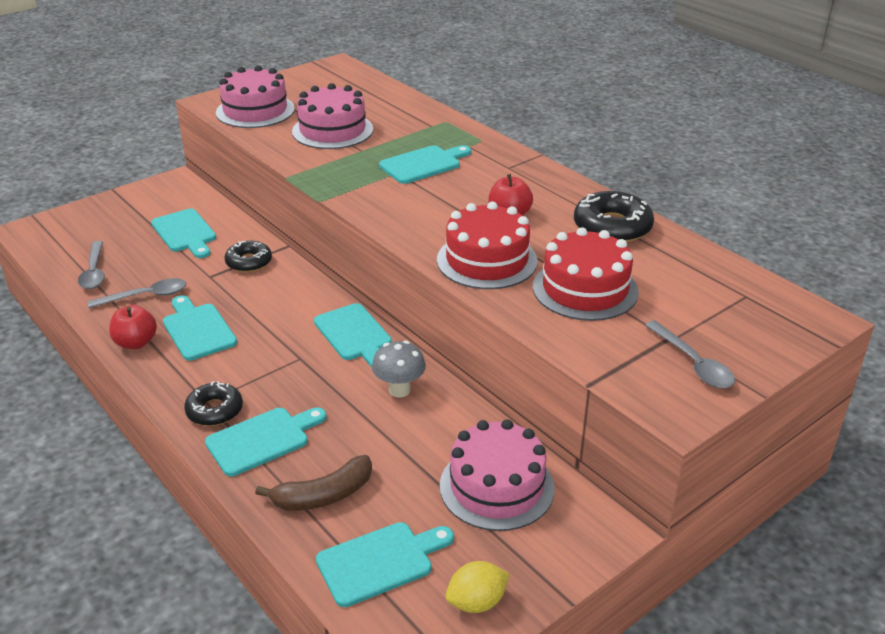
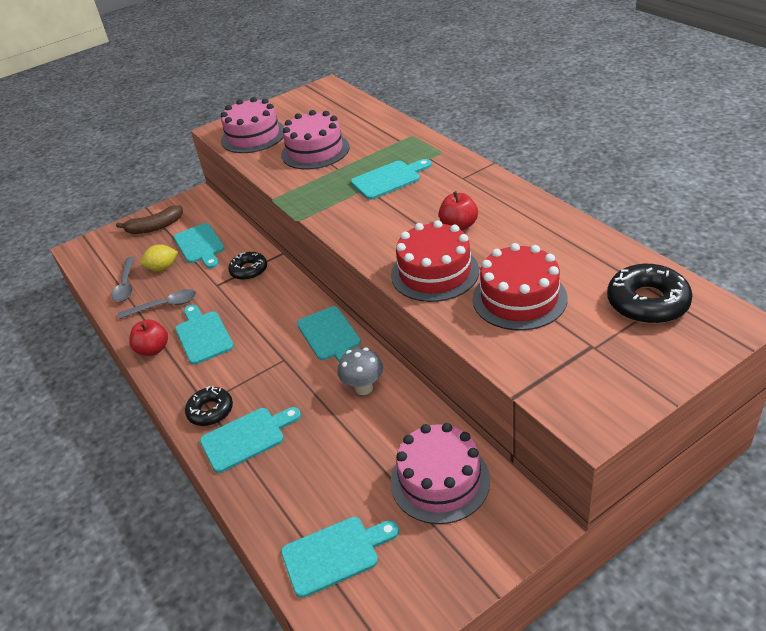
camera: 10 degrees right, 5 degrees up
(324, 495) = (293, 490): brown banana -> brown banana (155, 227)
(476, 602) = (414, 594): yellow lemon -> yellow lemon (162, 268)
(612, 227) = (549, 233): black donut -> black donut (647, 302)
(693, 363) = (612, 372): grey spoon -> none

